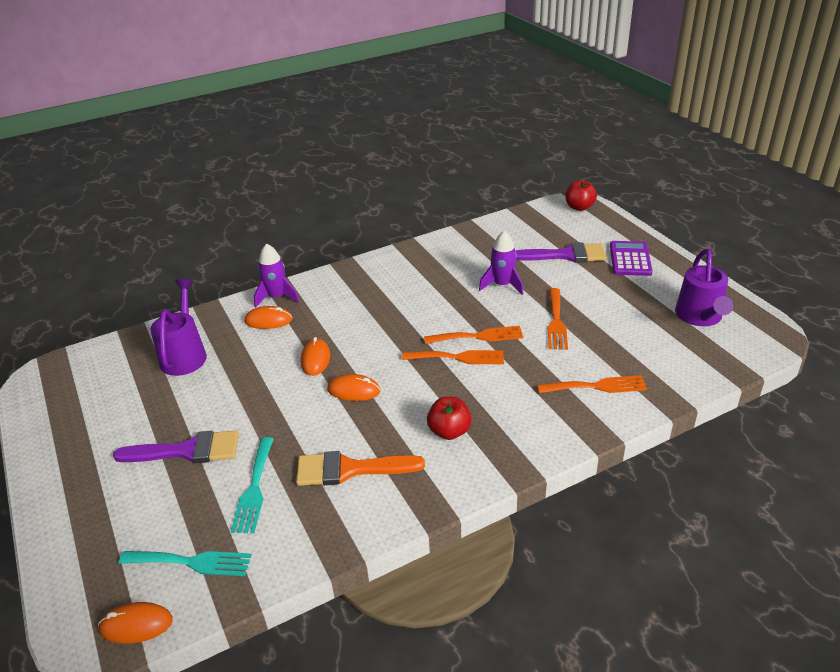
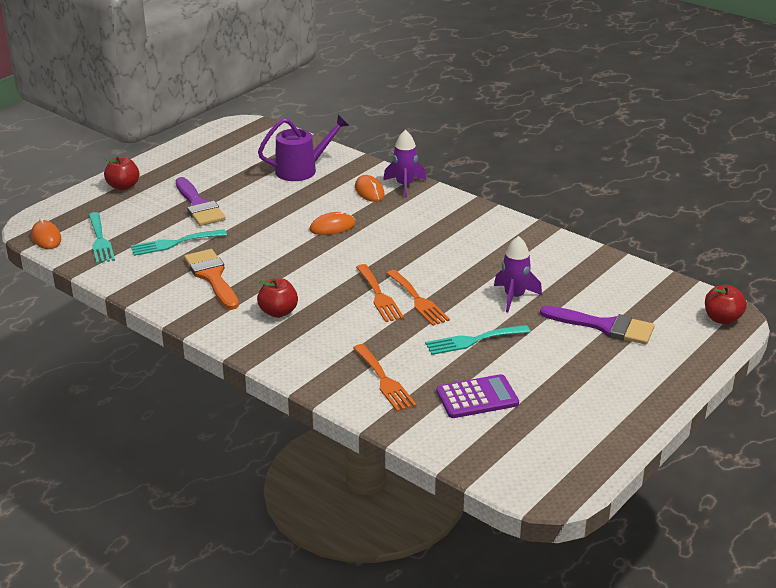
camera: 65 degrees right, 5 degrees down
(76, 514) = (123, 186): none -> red apple
(354, 390) = (303, 255): orange mouse -> none
(556, 322) = (473, 340): orange fork -> turquoise fork
(566, 255) = (605, 326): purple brush -> purple brush turned 45 degrees counterclockwise
(630, 259) = (633, 371): purple calculator -> purple calculator (477, 397)
(700, 317) = (550, 435): purple watering can -> none

